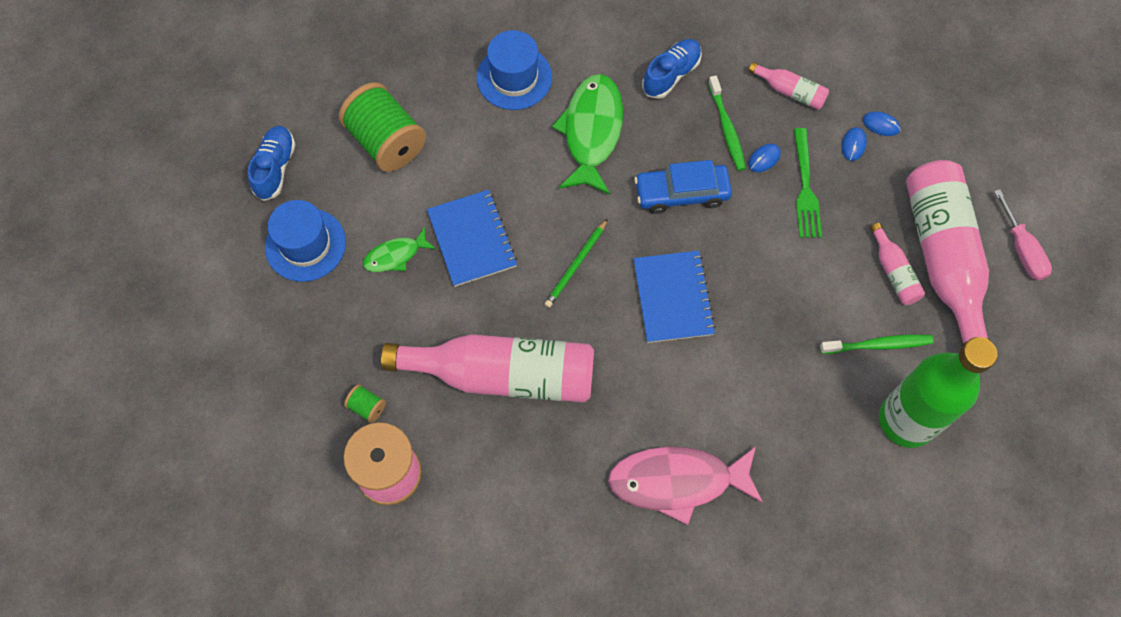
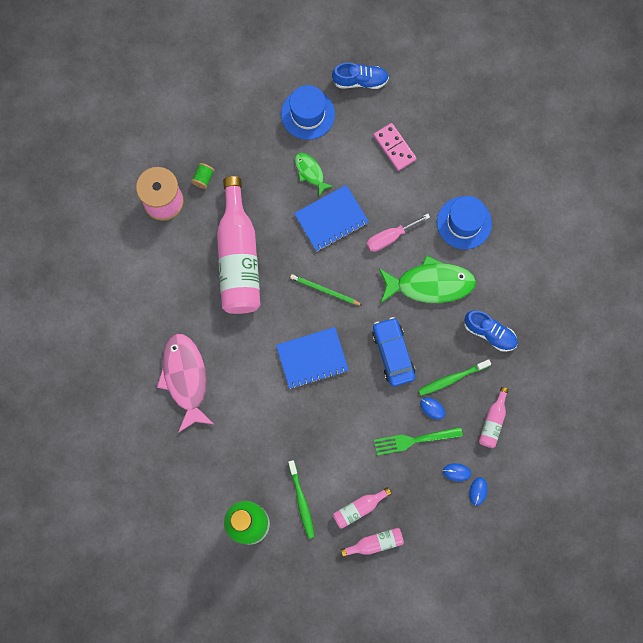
camera: 80 degrees right, 10 degrees up
(386, 142) = (394, 147): green spool -> pink domino
(942, 259) = (375, 543): pink bottle -> pink bottle, size x0.44
(1021, 249) = (393, 600): pink screwdriver -> pink screwdriver (390, 237)

